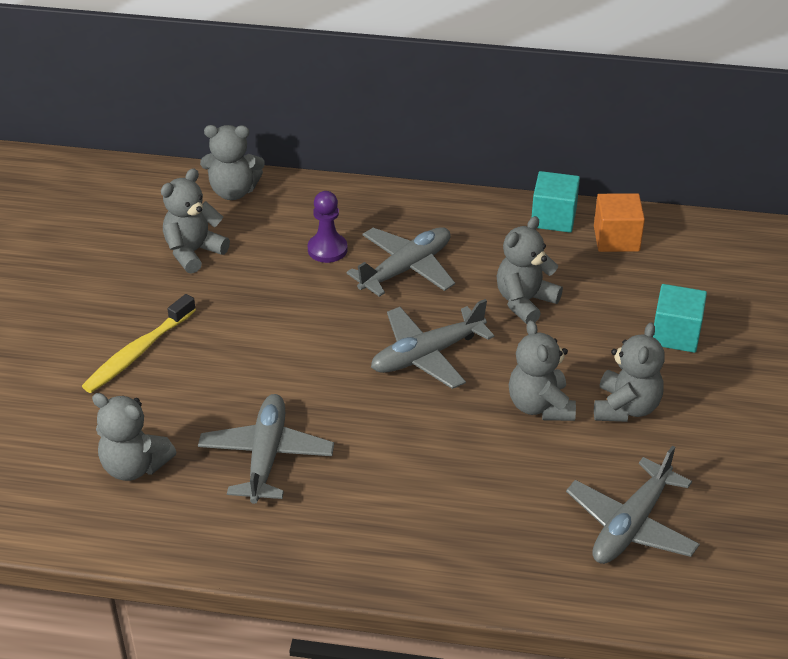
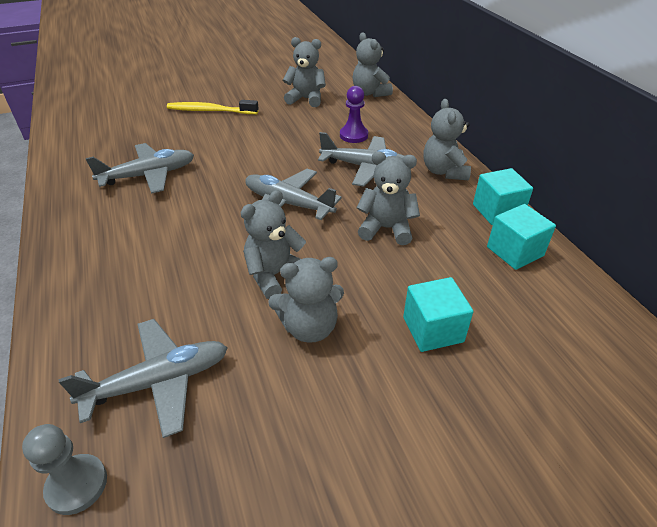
camera: 60 degrees right, 0 degrees up
(134, 466) = (118, 139): grey teddy bear -> grey teddy bear (444, 171)
(616, 238) = (514, 251): orange cube -> turquoise cube
(631, 525) = (159, 382): grey plane -> grey plane turned 150 degrees clockwise
(711, 599) = (77, 485): none -> grey pawn

